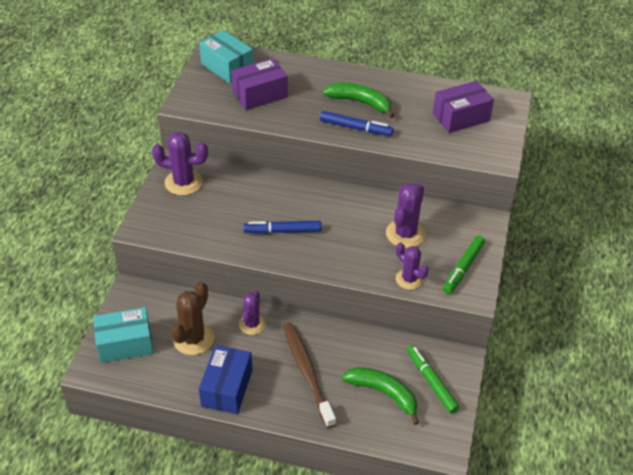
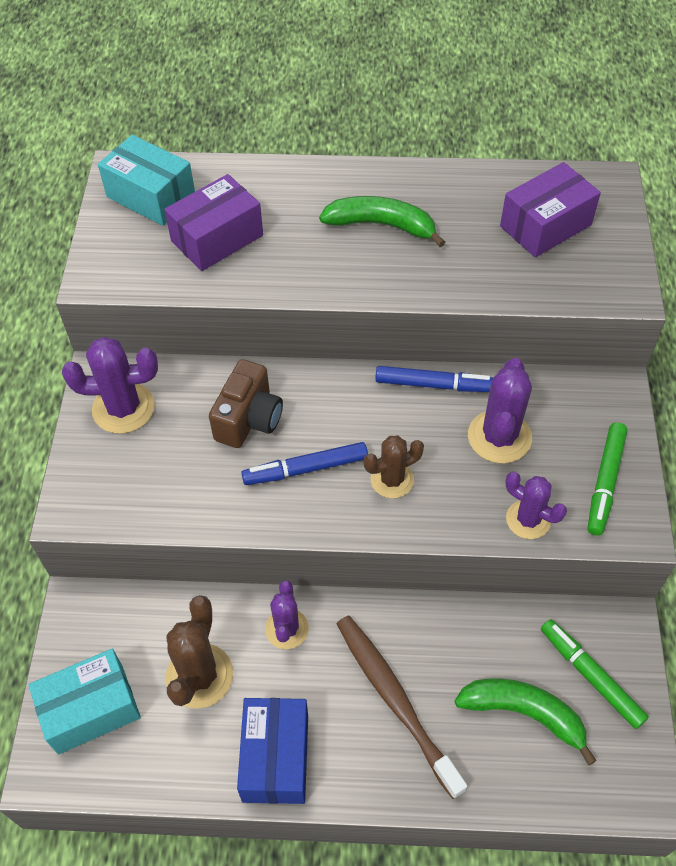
camera: 10 degrees left, 10 degrees up
(256, 200) = (249, 419): none -> brown camera
(333, 245) = (392, 480): none -> brown cactus
(355, 128) = (387, 274): blue marker -> blue marker (434, 385)

